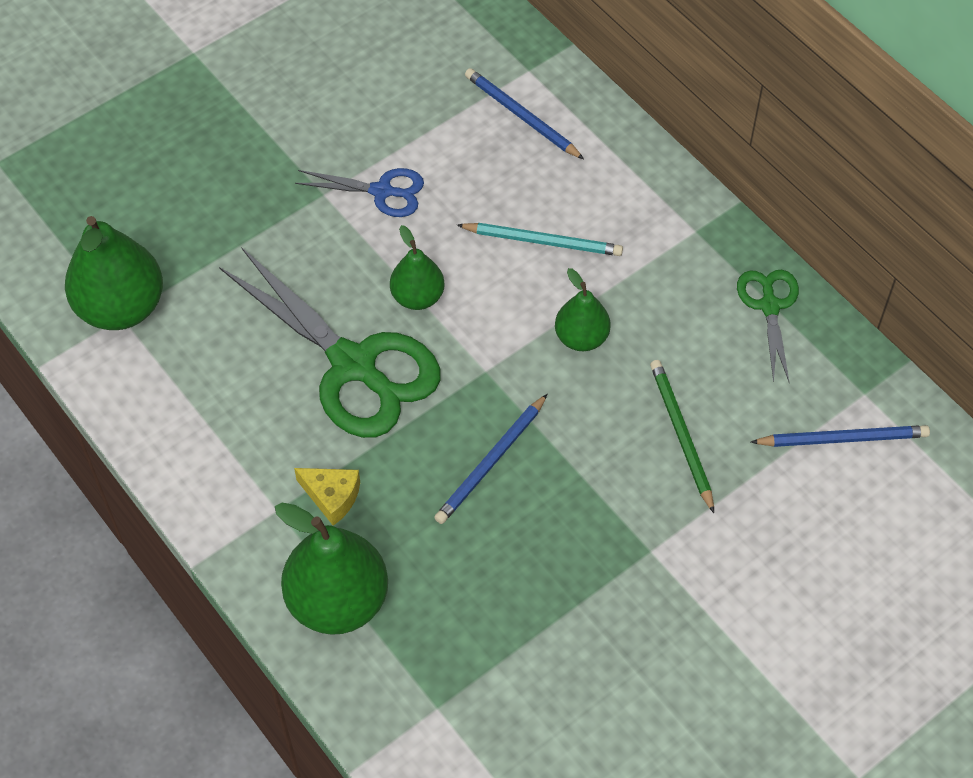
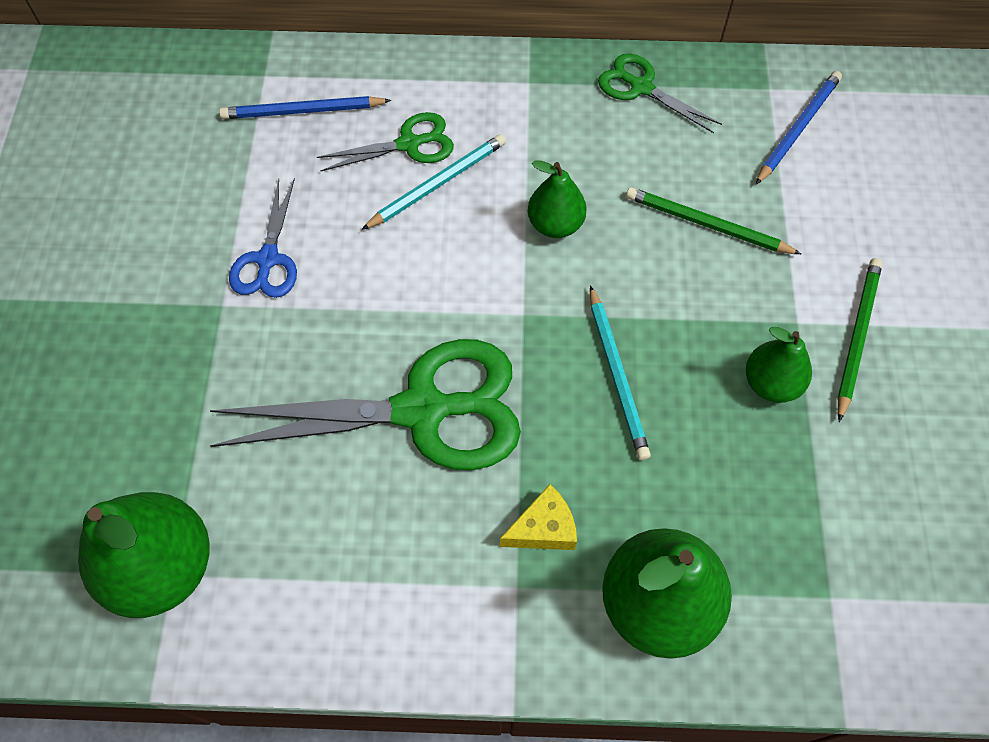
camera: 50 degrees left, 5 degrees up
(382, 191) = (268, 259): blue scissors -> blue scissors turned 135 degrees clockwise
(417, 297) = (401, 310): green pear -> green pear (771, 383)
(491, 462) = (617, 375): blue pencil -> turquoise pencil
(559, 199) = (409, 144): none -> green scissors
(676, 599) = (856, 337): none -> green pencil

